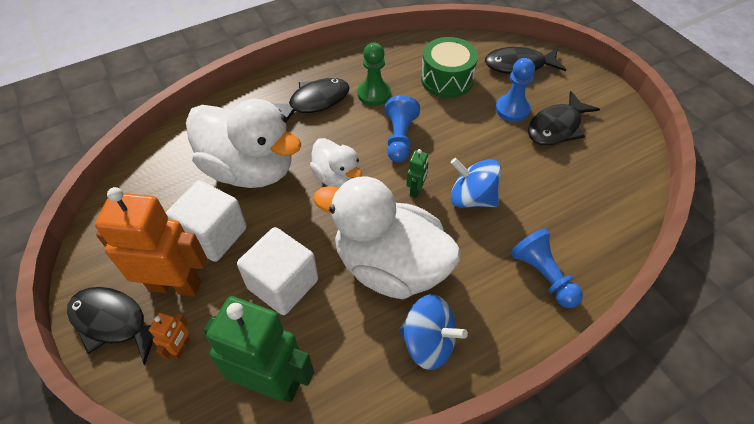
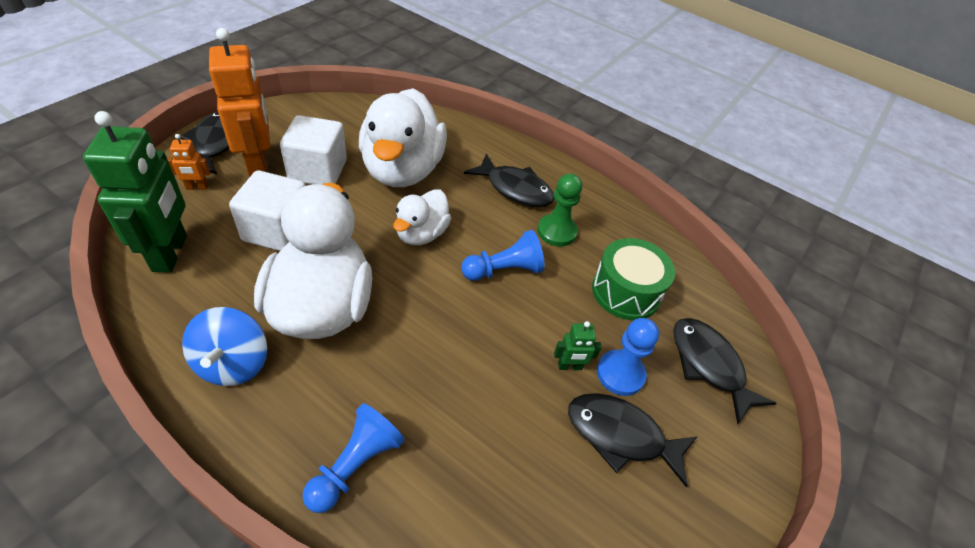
camera: 60 degrees right, 5 degrees down
(416, 190) = (434, 303): green robot -> green robot (570, 366)
(472, 198) = (447, 360): blue spinning top -> none

